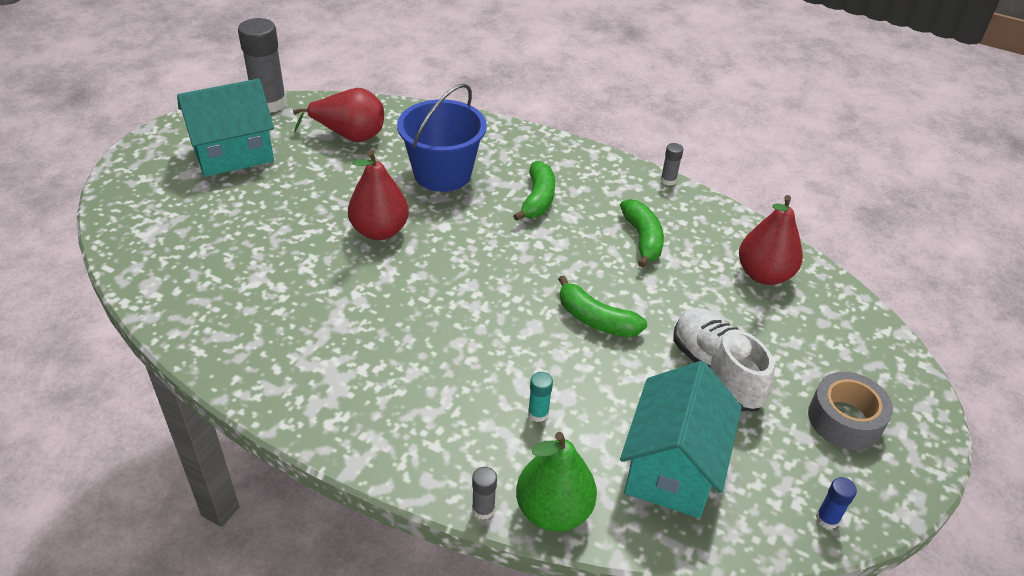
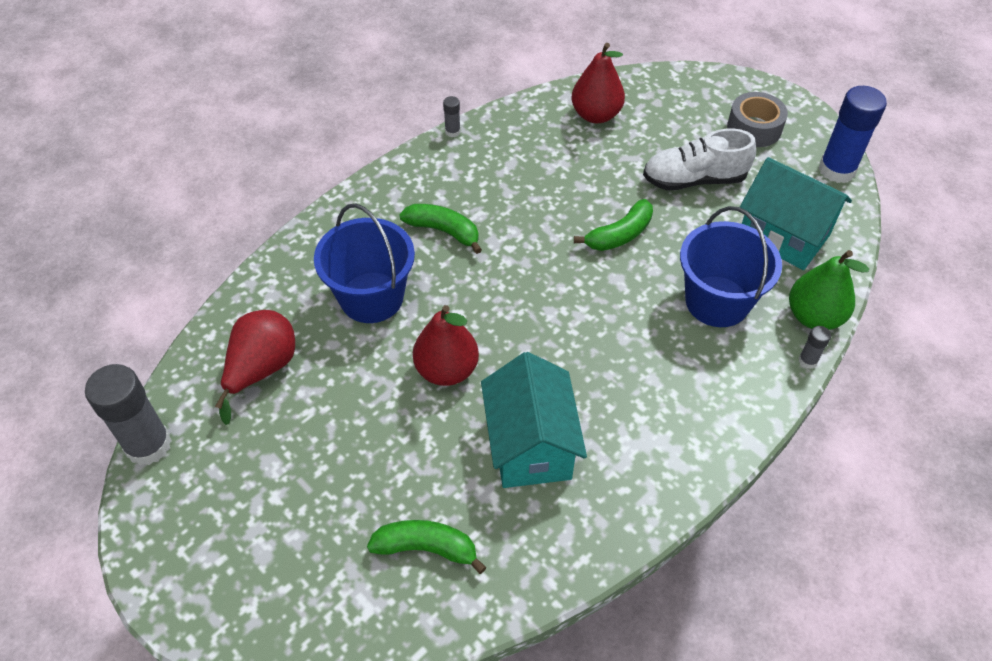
camera: 70 degrees left, 10 degrees up
(233, 154) = (243, 497): turquoise house -> turquoise house (530, 445)
(538, 413) = (717, 301): turquoise glue stick -> blue bucket
(642, 239) = (527, 174): green banana -> green banana (427, 548)
(827, 519) = (836, 170): blue glue stick -> blue glue stick, size x2.26

